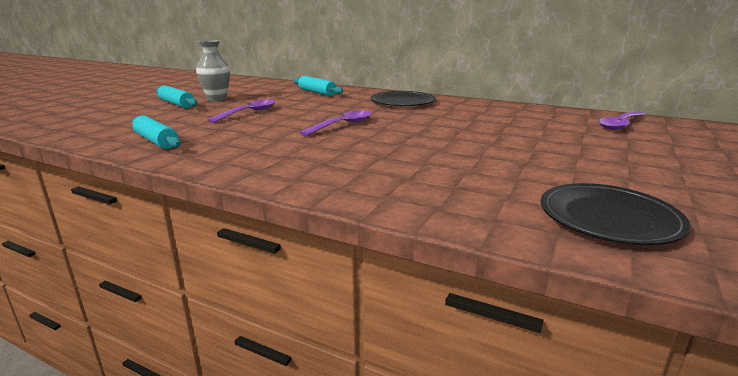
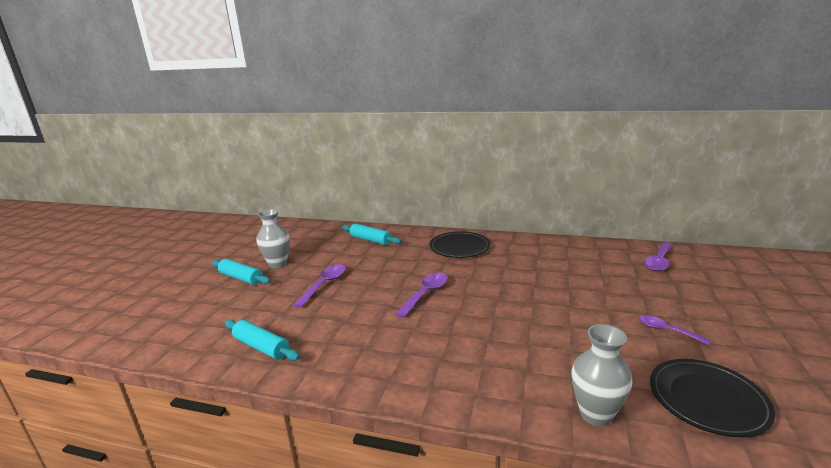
camera: 10 degrees left, 0 degrees up
(462, 213) = (595, 414): none -> grey vase
(594, 168) = (667, 330): none -> purple spoon

